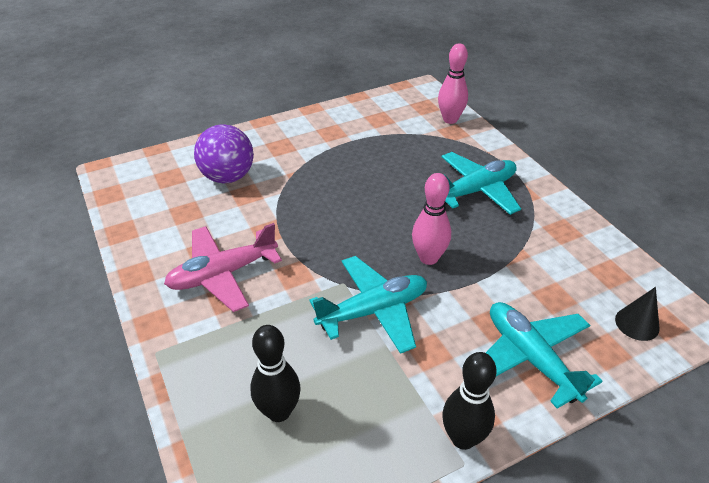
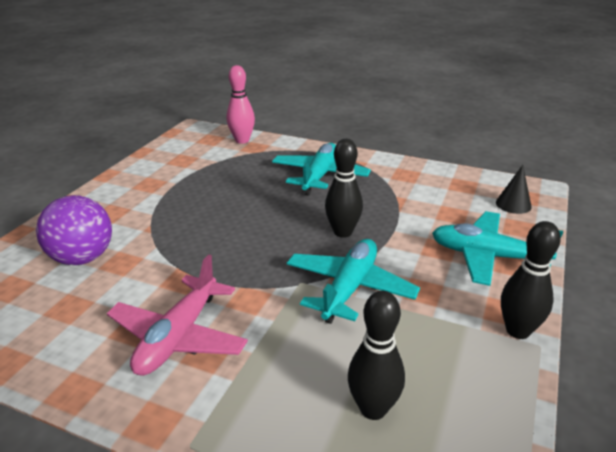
camera: 40 degrees left, 10 degrees down
(428, 258) = (343, 232): pink bowling pin -> black bowling pin

